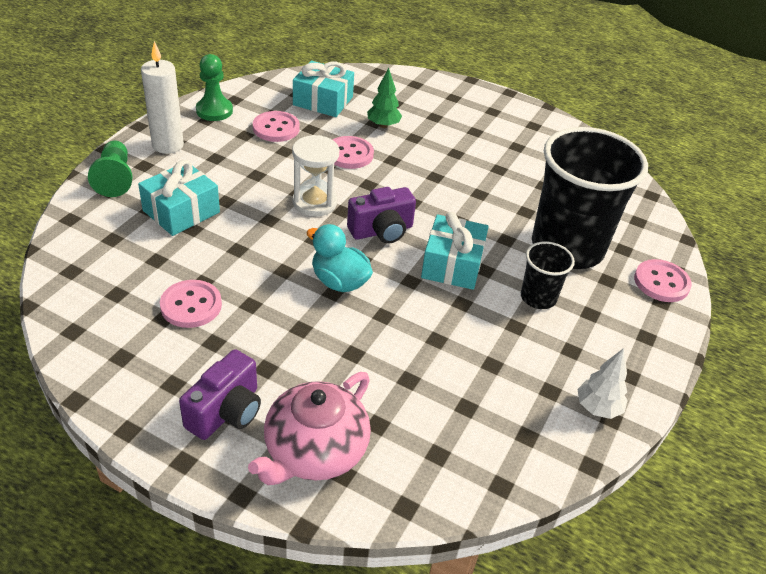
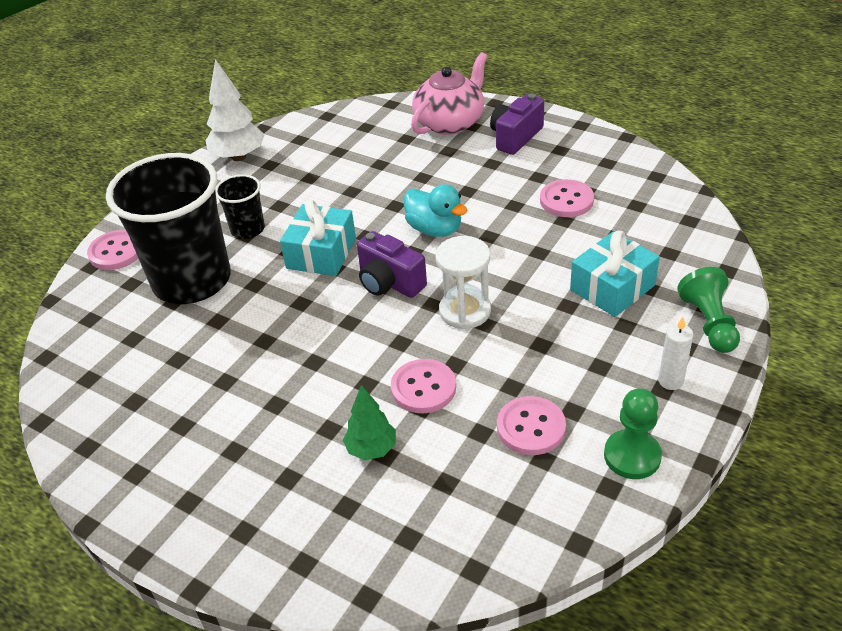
camera: 170 degrees left, 0 degrees up
(168, 145) = (670, 381): white candle -> white candle, size x0.59
(323, 101) = (466, 497): turquoise gift -> none
(382, 231) = (389, 283): purple camera -> purple camera turned 120 degrees counterclockwise
(597, 408) = (239, 157): white tree -> white tree, size x1.56

